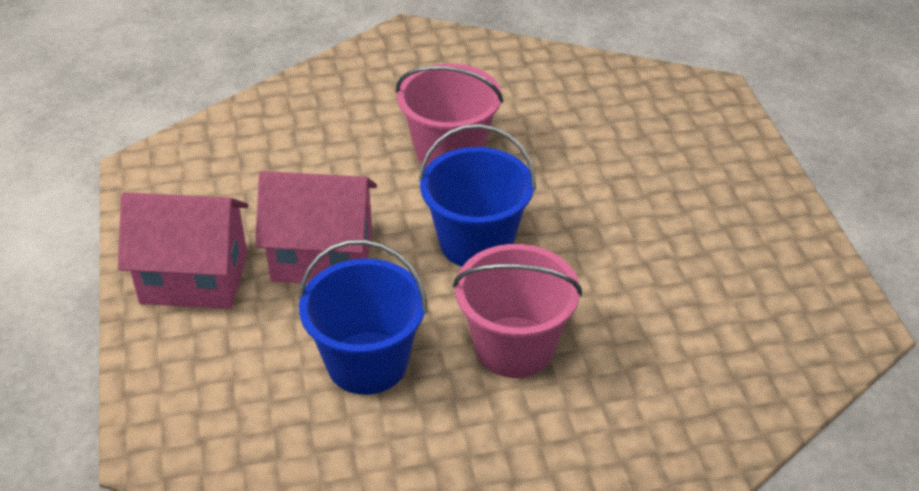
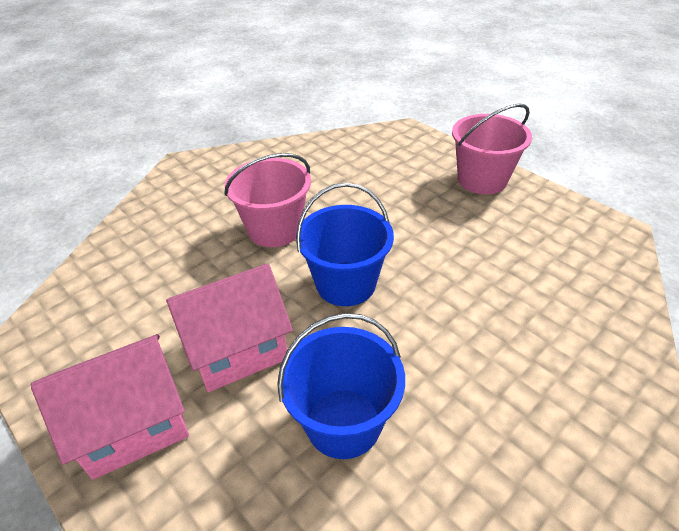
camera: 30 degrees left, 0 degrees up
(514, 347) = (439, 349): pink bucket -> pink bucket (482, 179)

